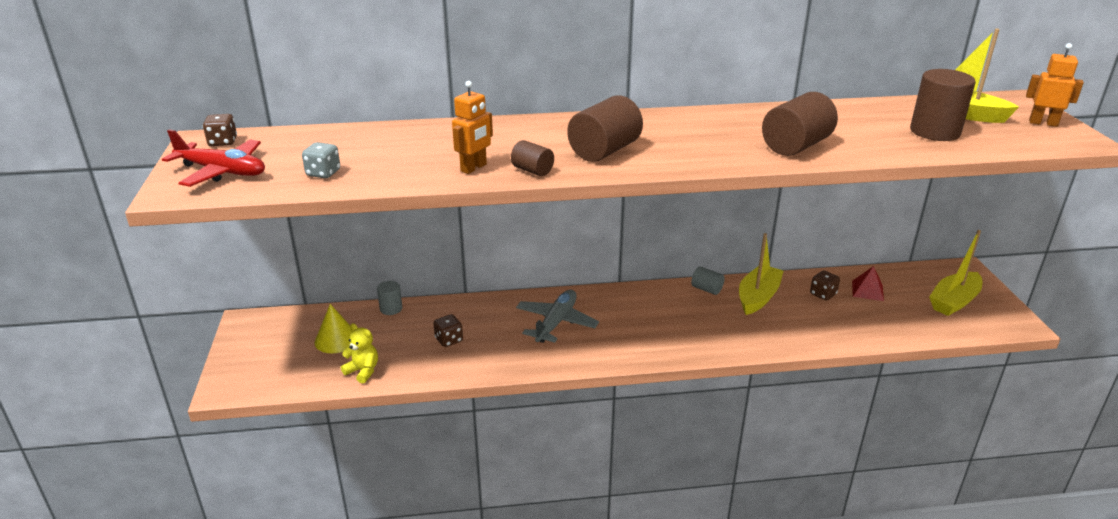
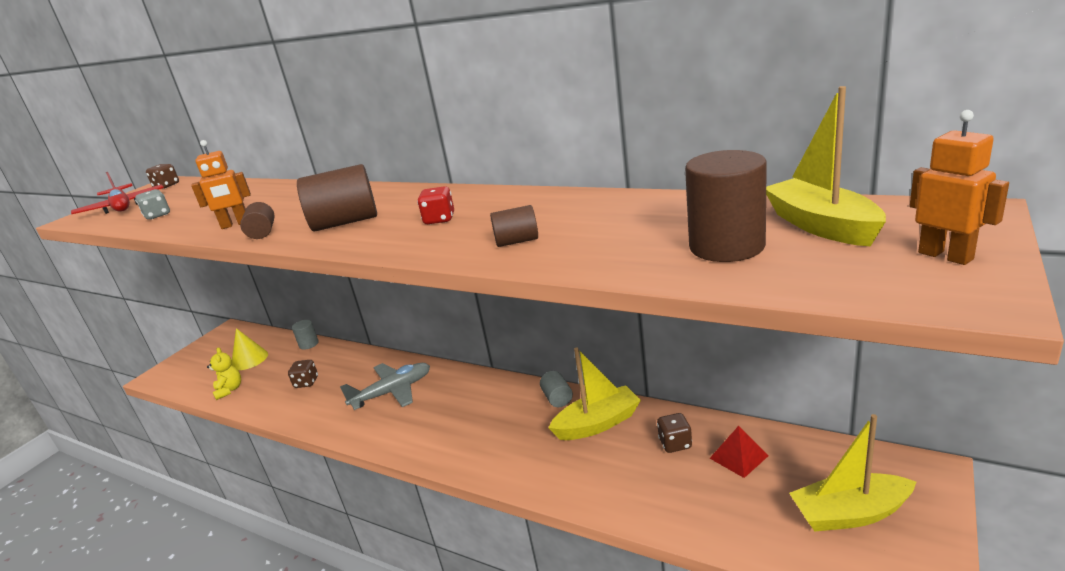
camera: 40 degrees right, 5 degrees down
(694, 138) = (439, 219): none -> red dice
(796, 146) = (517, 241): brown cylinder -> brown cylinder, size x0.54

